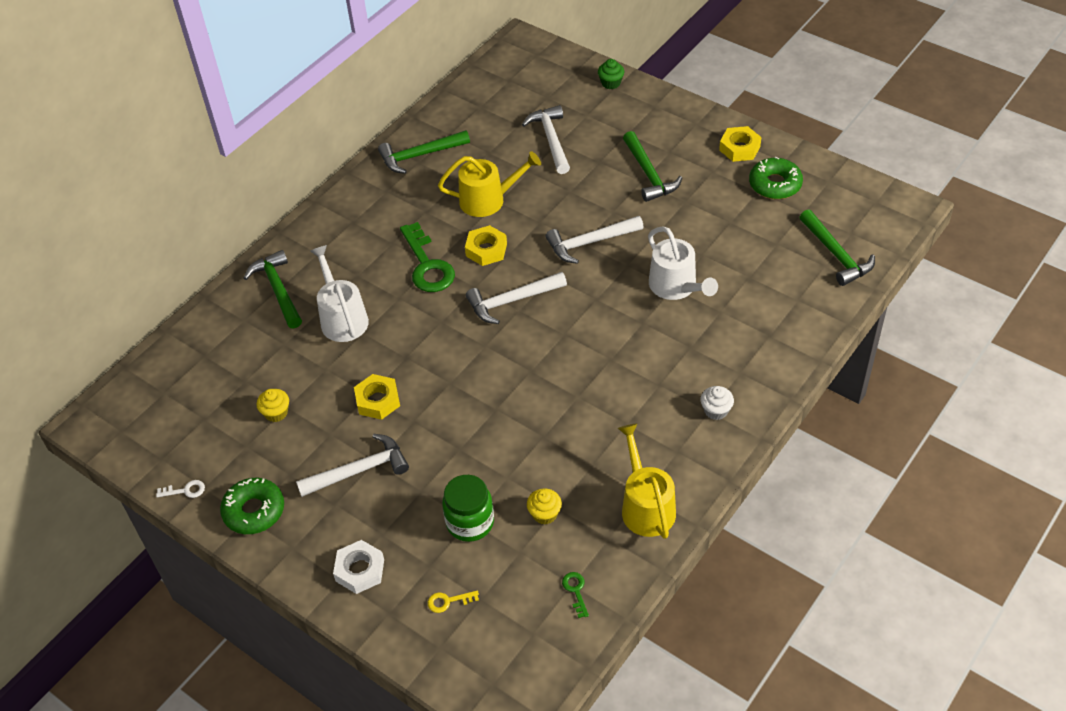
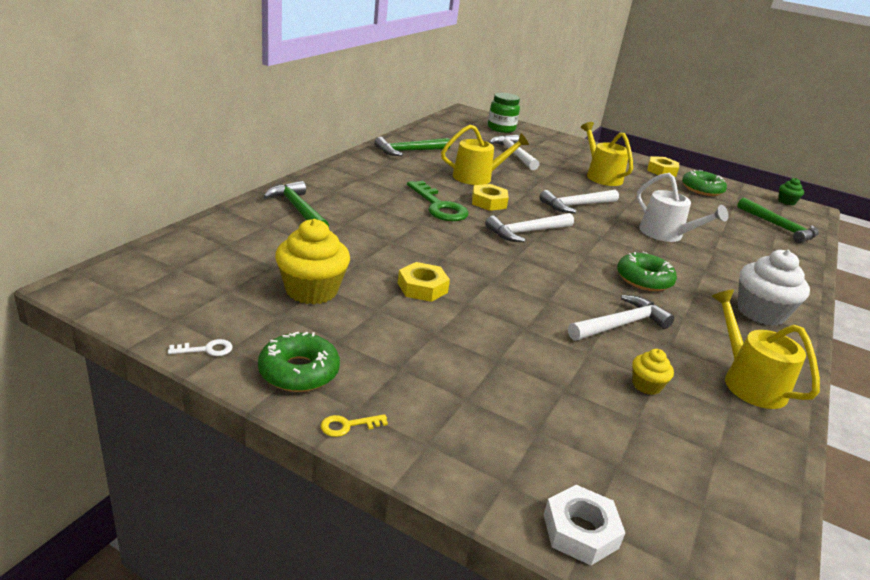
camera: 15 degrees left, 20 degrees down
(276, 413) = (311, 290): yellow cupcake -> yellow cupcake, size x1.97
(342, 318) = (367, 231): white watering can -> none
(359, 470) = (419, 340): white hammer -> white hammer (620, 325)
(360, 570) = (451, 434): white nut -> white nut (580, 531)
(448, 601) = (578, 469): yellow key -> yellow key (348, 426)
(470, 522) = (567, 390): green jar -> green jar (501, 128)
(575, 591) = (726, 460): green key -> none
(611, 83) = (545, 134): green cupcake -> green cupcake (786, 201)
(611, 369) = (644, 279): none -> green donut
(649, 174) = (601, 176): green hammer -> yellow watering can
(716, 410) = (760, 312): white cupcake -> white cupcake, size x1.97

